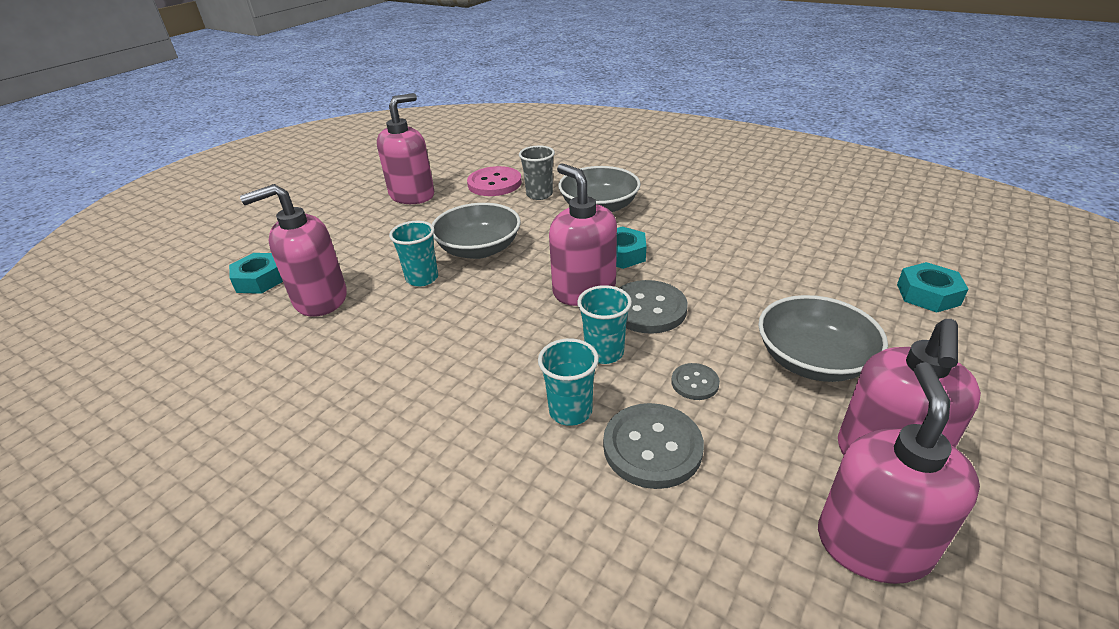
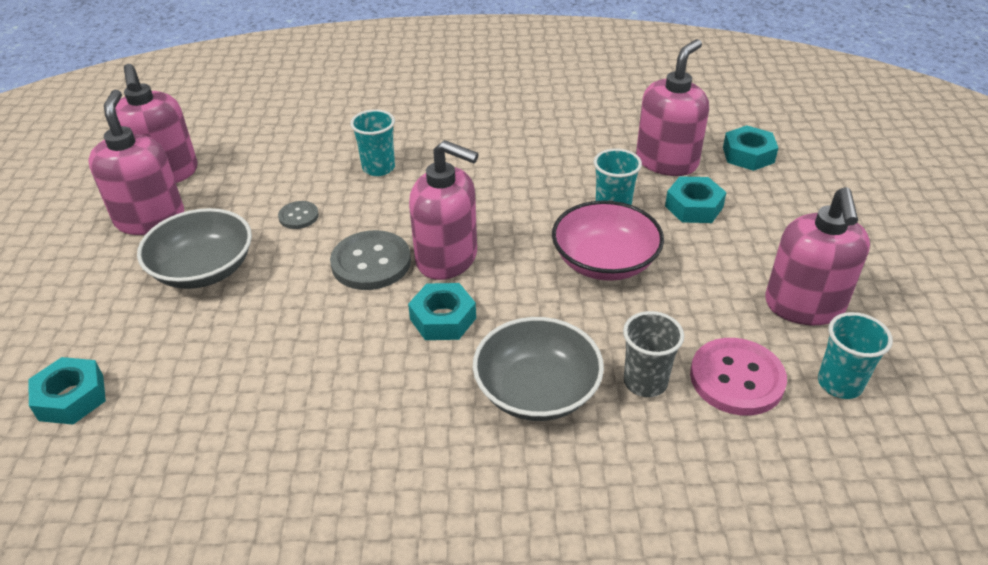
camera: 145 degrees right, 5 degrees up
(368, 259) = (693, 207): none -> turquoise nut
(479, 249) = (605, 262): grey bowl -> pink bowl
(604, 352) = (383, 211): turquoise cup -> turquoise cup (839, 384)
(652, 447) = (310, 170): grey button -> none

